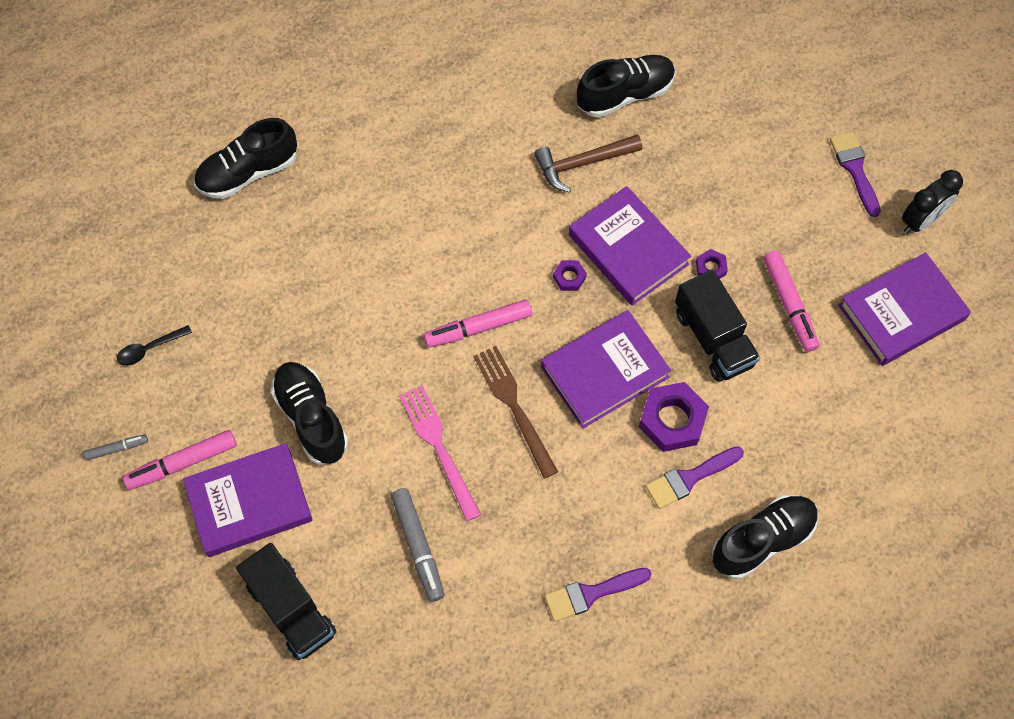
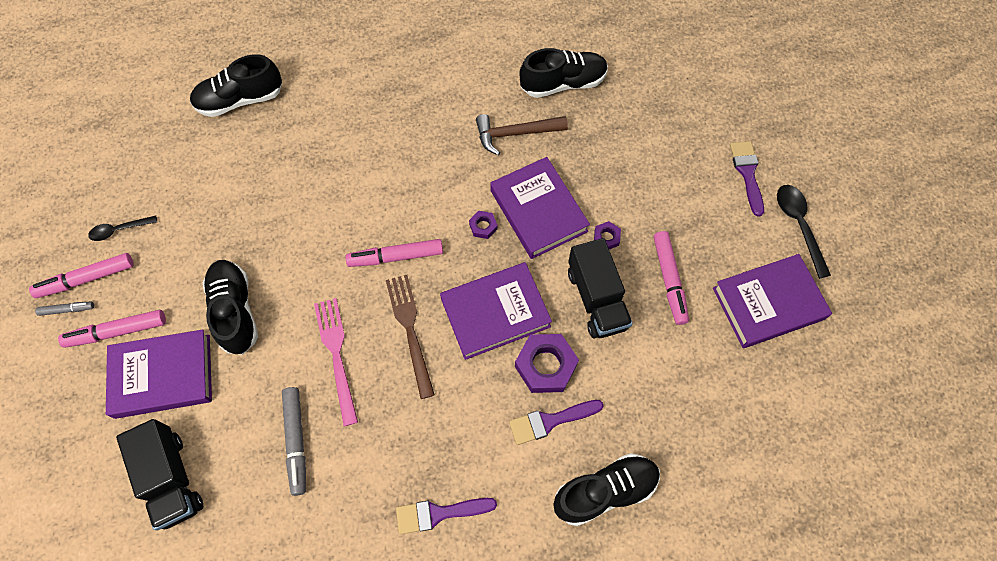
camera: 10 degrees right, 0 degrees up
(128, 410) = (86, 279): none -> pink marker
(921, 220) = (798, 226): black clock -> black spoon

